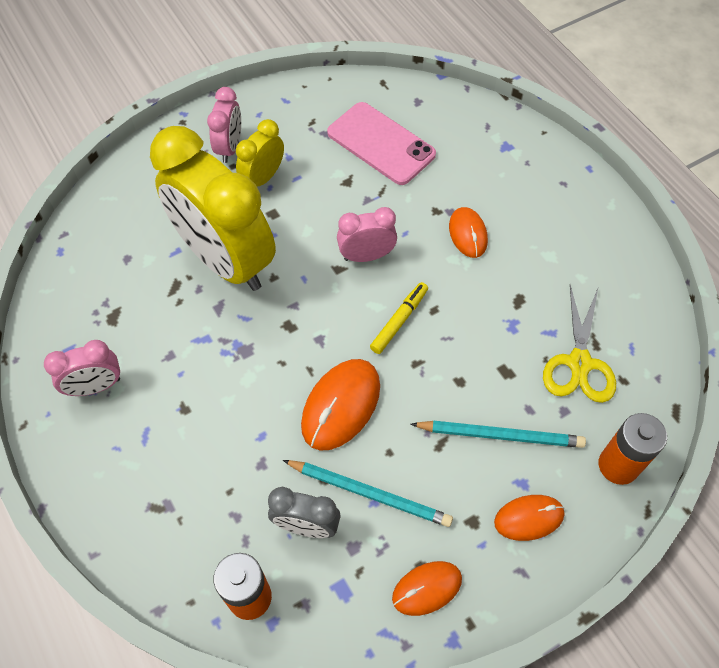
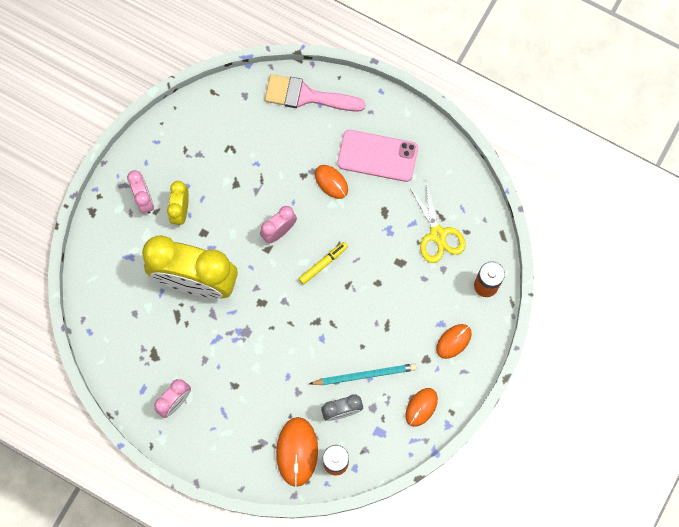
camera: 30 degrees left, 15 degrees up
(341, 405) = (320, 334): orange mouse -> orange mouse (297, 451)
(381, 144) = (240, 143): pink phone -> pink phone (377, 156)
(399, 321) = (323, 264): yellow marker -> yellow marker turned 45 degrees clockwise
(492, 133) = (307, 96): none -> pink brush
(500, 435) = (416, 303): turquoise pencil -> none

